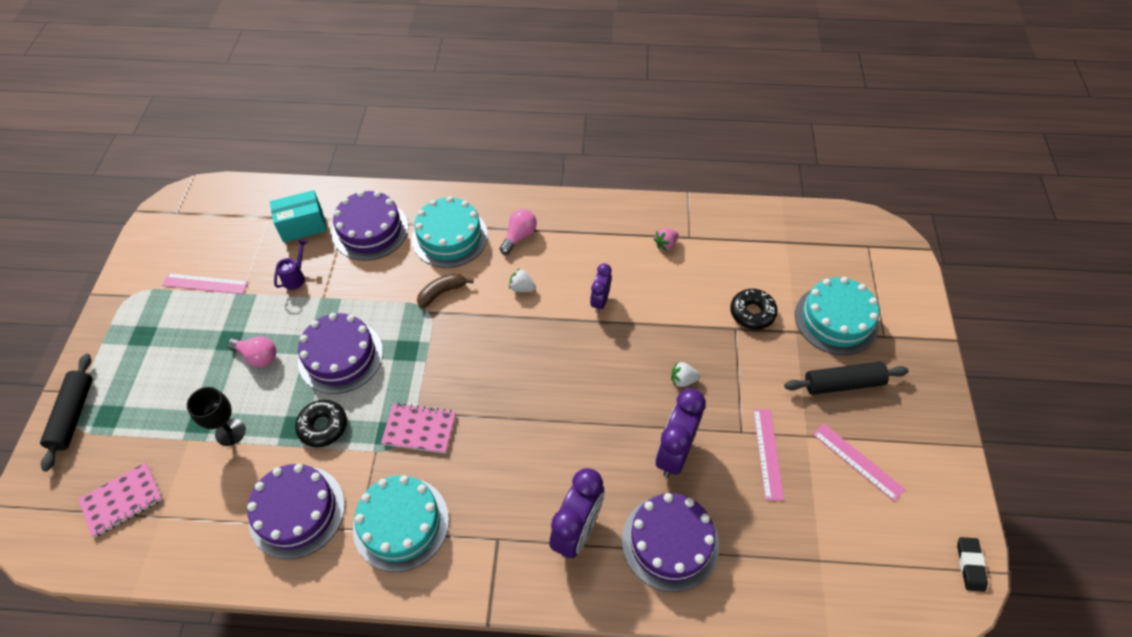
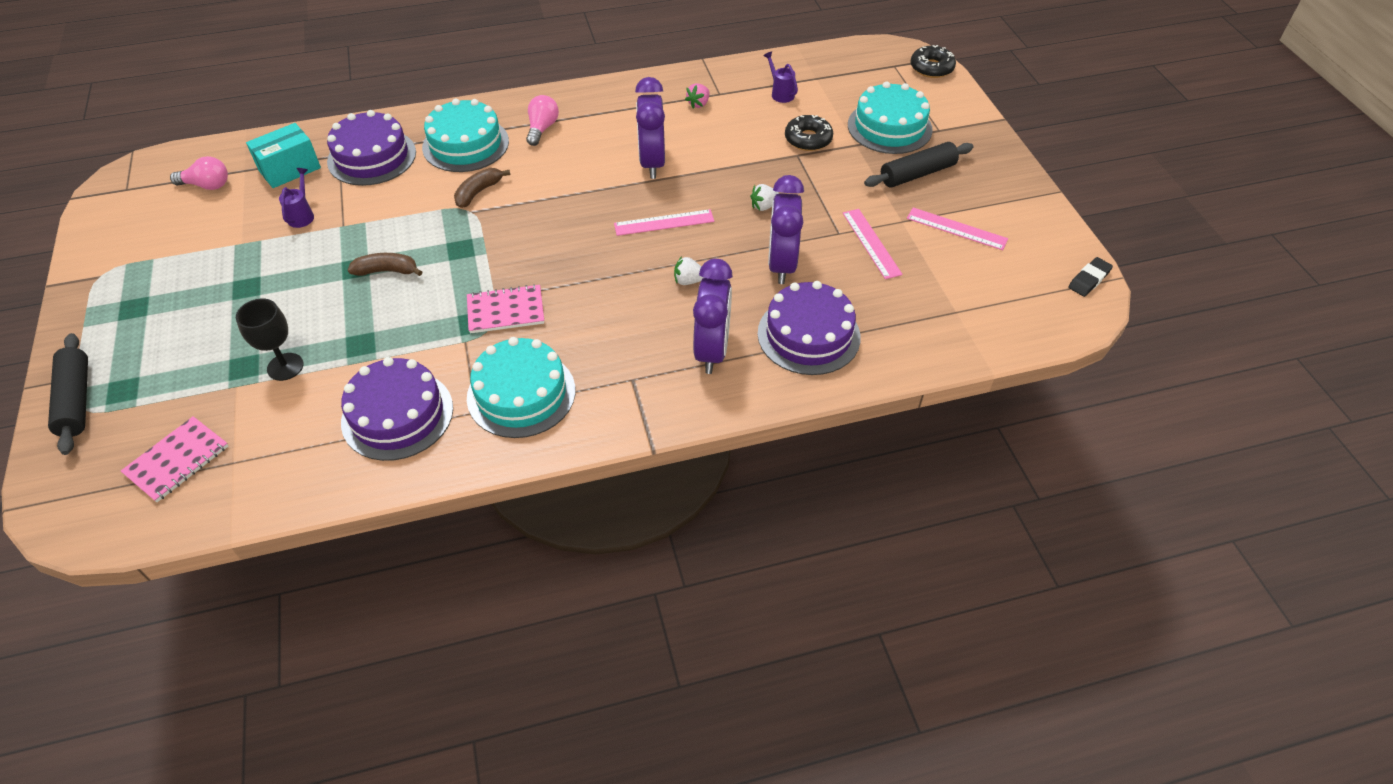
camera: 20 degrees left, 5 degrees down
(205, 283) = (192, 244): pink ruler -> pink ruler (664, 222)
(258, 356) = (288, 293): pink light bulb -> pink light bulb (207, 185)
(323, 426) = (394, 335): black donut -> black donut (931, 68)
(340, 356) = (387, 271): purple cake -> brown banana
(522, 288) = (564, 170): white strawberry -> white strawberry (688, 281)
(600, 301) = (652, 163): purple clock -> purple clock, size x1.70
(746, 251) = (780, 93): none -> purple watering can
(970, 565) = (1089, 279): black eraser -> black eraser turned 60 degrees clockwise

